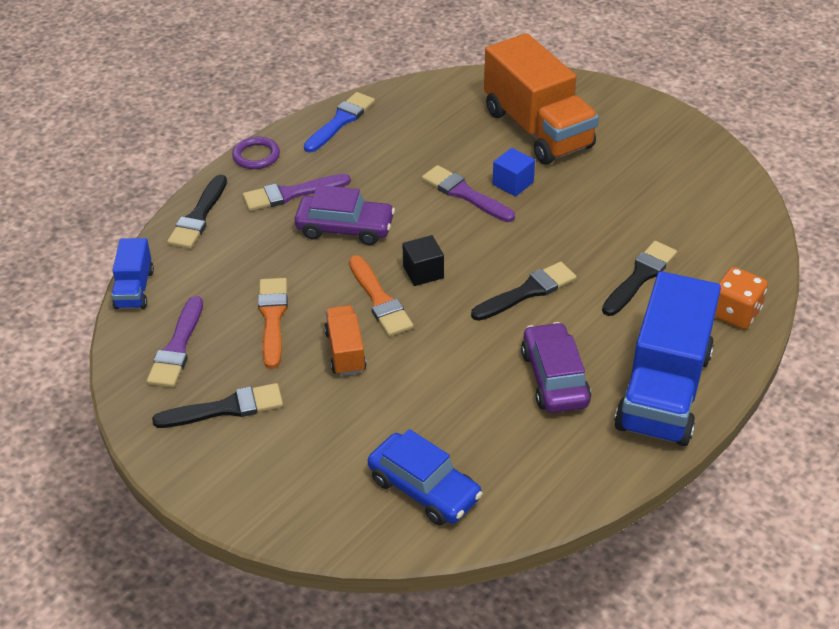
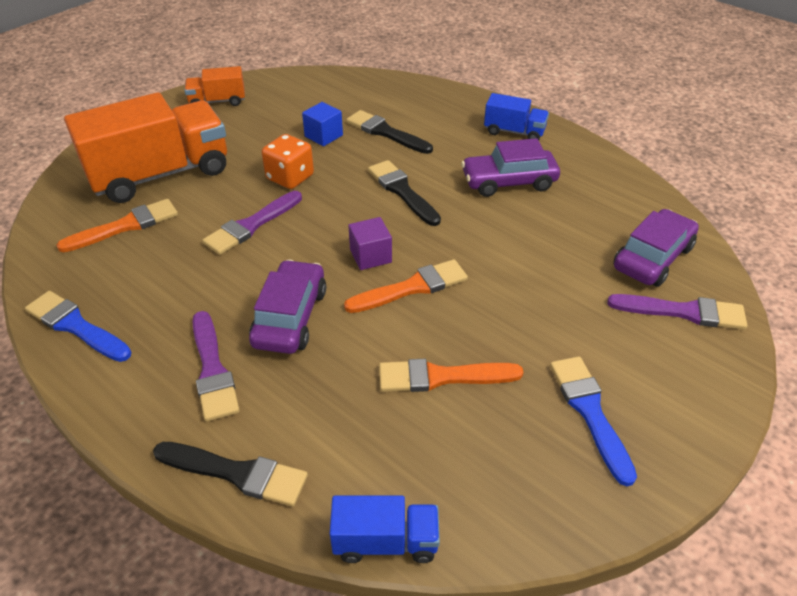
camera: 90 degrees left, 0 degrees up
(177, 347) = (498, 472): purple brush -> purple brush (683, 312)
(226, 408) = (590, 412): black brush -> blue brush
(256, 156) = (117, 413): purple ring -> none
(345, 351) = (490, 312): orange truck -> orange truck (217, 101)
(423, 272) = (370, 256): black cube -> purple cube
(424, 488) = (652, 258): blue car -> purple car
(459, 123) = (125, 226): none -> orange brush
(513, 183) = (243, 193): blue cube -> blue cube (323, 136)
(663, 390) = (514, 132): blue truck -> blue truck, size x0.48
(735, 313) = (429, 95): orange dice -> orange dice (290, 177)

